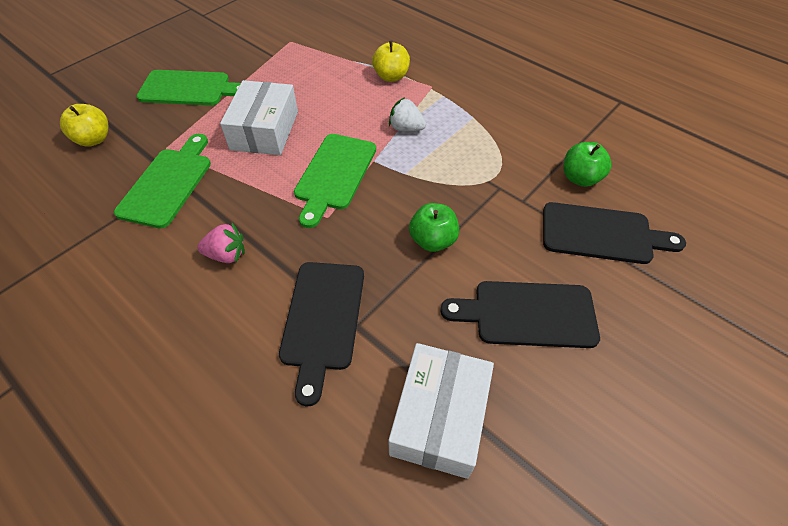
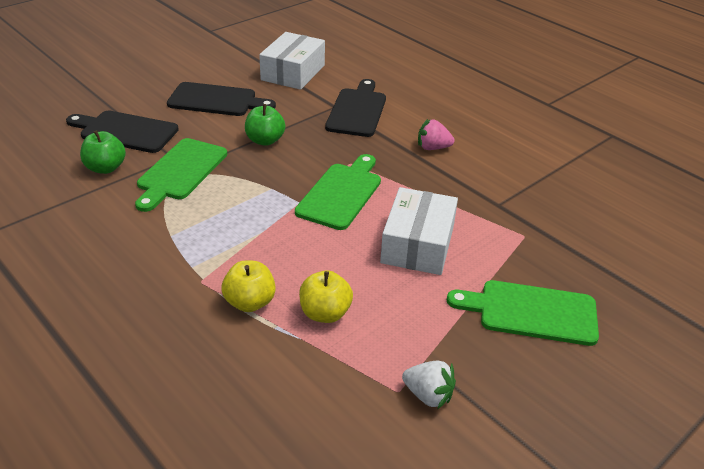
camera: 175 degrees left, 15 degrees down
(94, 139) = (612, 254): yellow apple -> yellow apple (325, 313)
(168, 183) = (505, 202): green cutting board -> green cutting board (180, 172)
(406, 128) = (254, 230): white strawberry -> white strawberry (428, 395)

